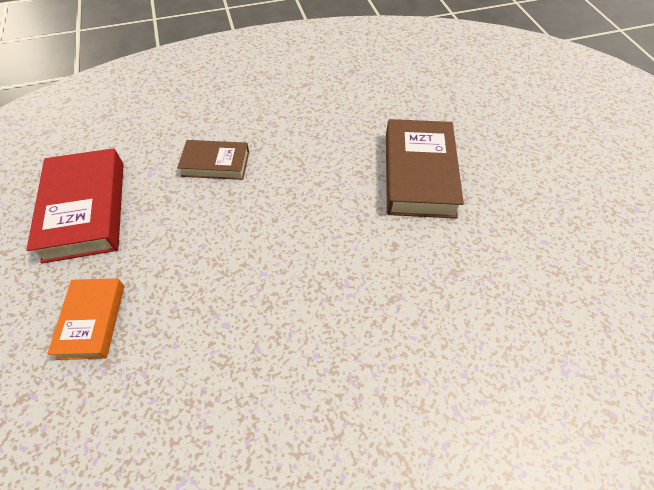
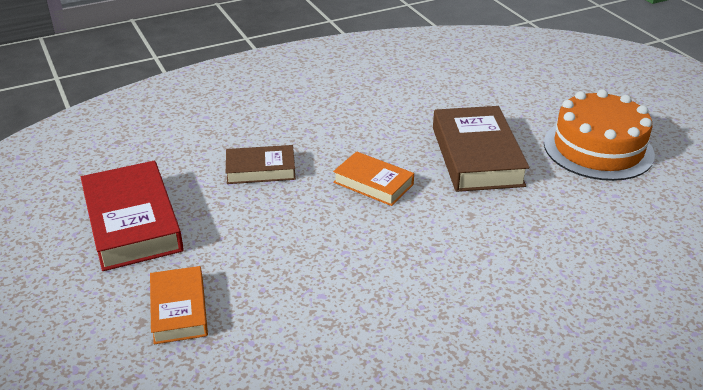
camera: 10 degrees left, 20 degrees down
(312, 194) = (373, 183): none -> orange book
(540, 180) = (598, 148): none -> orange cake

